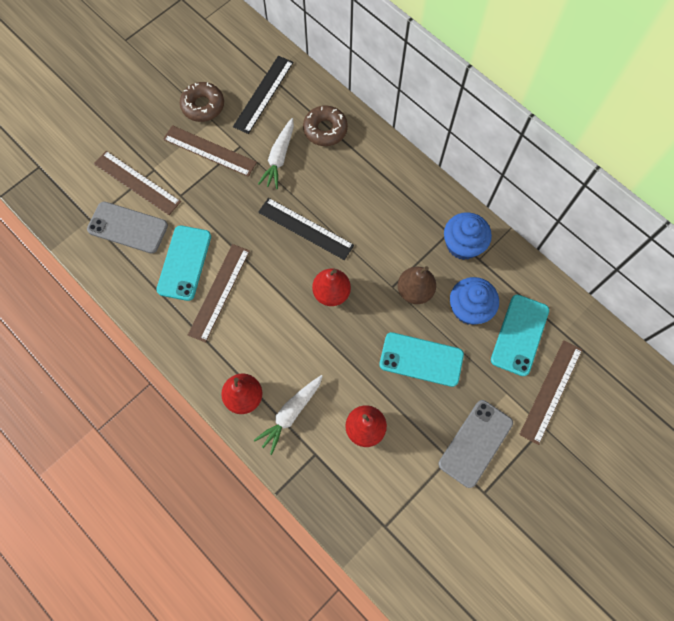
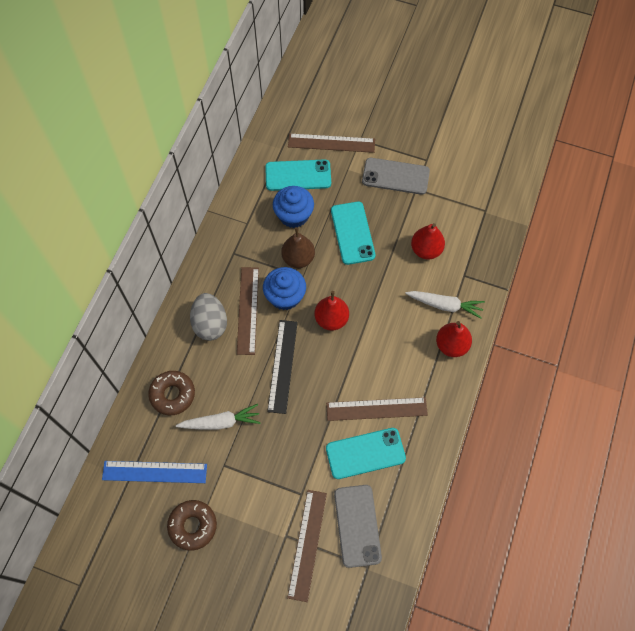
camera: 115 degrees left, 5 degrees down
(209, 151) = (241, 491): brown ruler -> brown ruler (248, 310)
(263, 94) = (154, 472): black ruler -> blue ruler
(380, 184) = (210, 324): none -> grey egg
(463, 245) = (240, 239): blue cupcake -> blue cupcake (285, 296)

